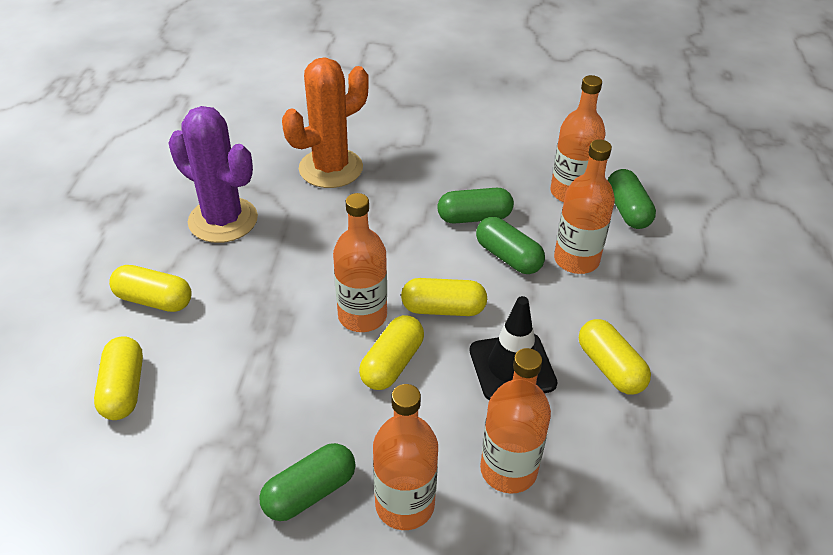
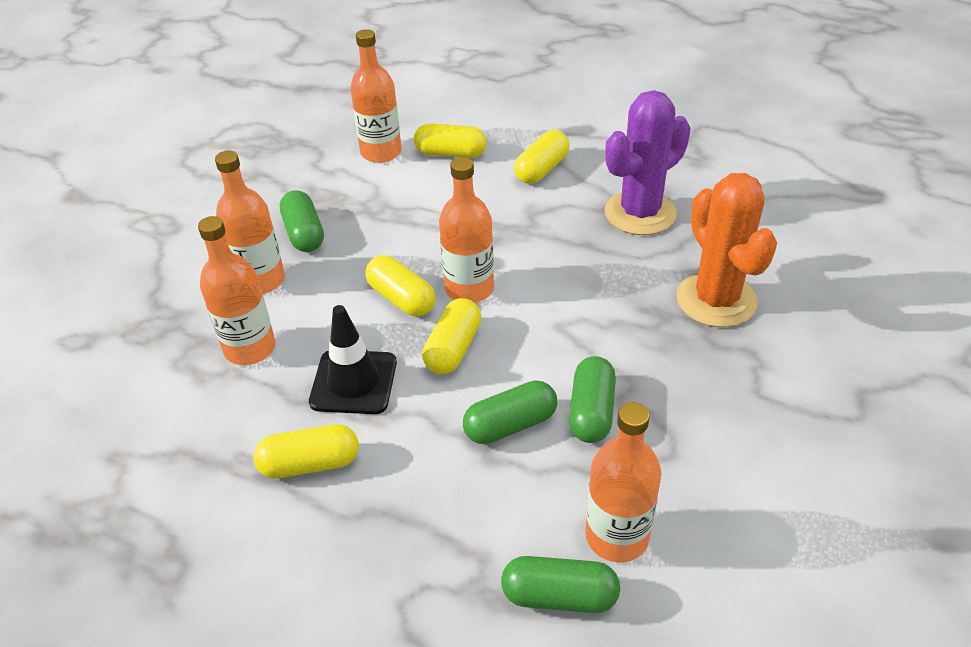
camera: 110 degrees right, 0 degrees up
(576, 260) = (481, 493): orange bottle -> orange bottle (381, 152)

